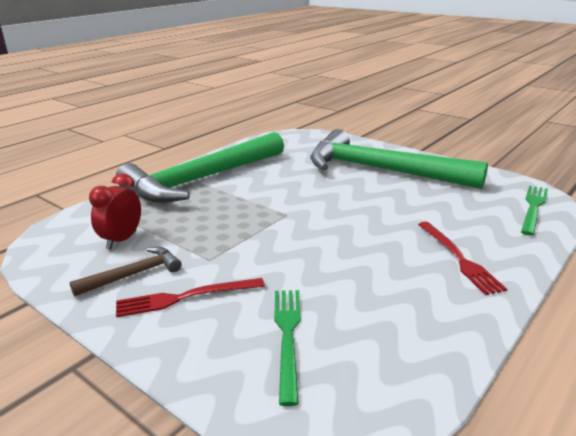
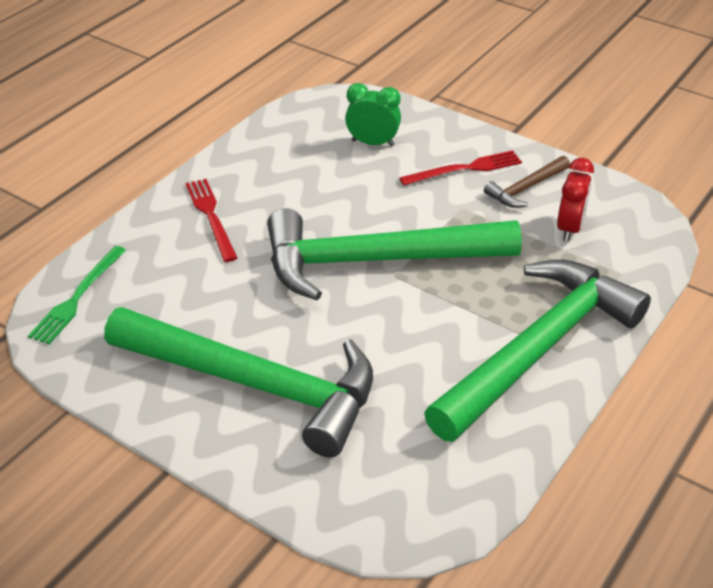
camera: 175 degrees right, 15 degrees up
(287, 336) = (372, 143): green fork -> green clock
(300, 223) = (375, 261): none -> green hammer

